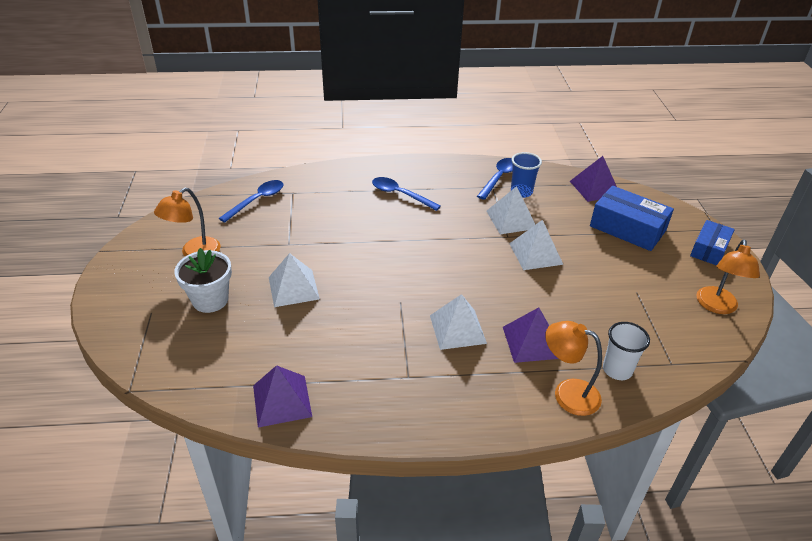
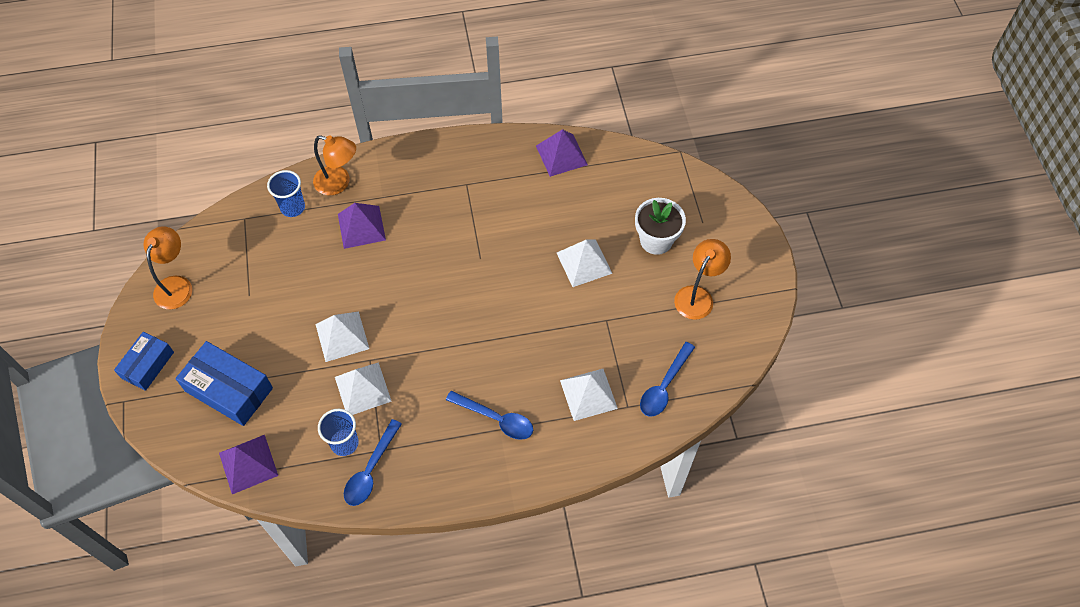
camera: 175 degrees right, 20 degrees up
(458, 329) = (426, 233): white pyramid -> white pyramid (588, 394)
(617, 370) = (293, 207): white cup -> blue cup

